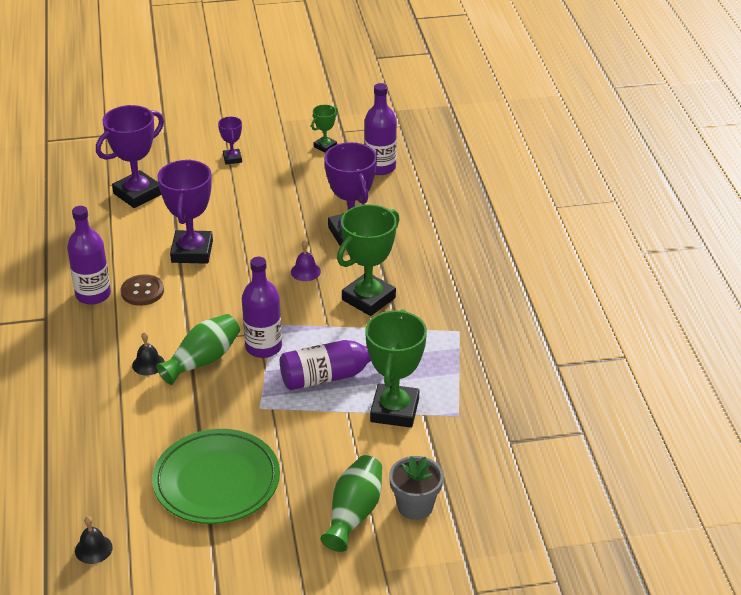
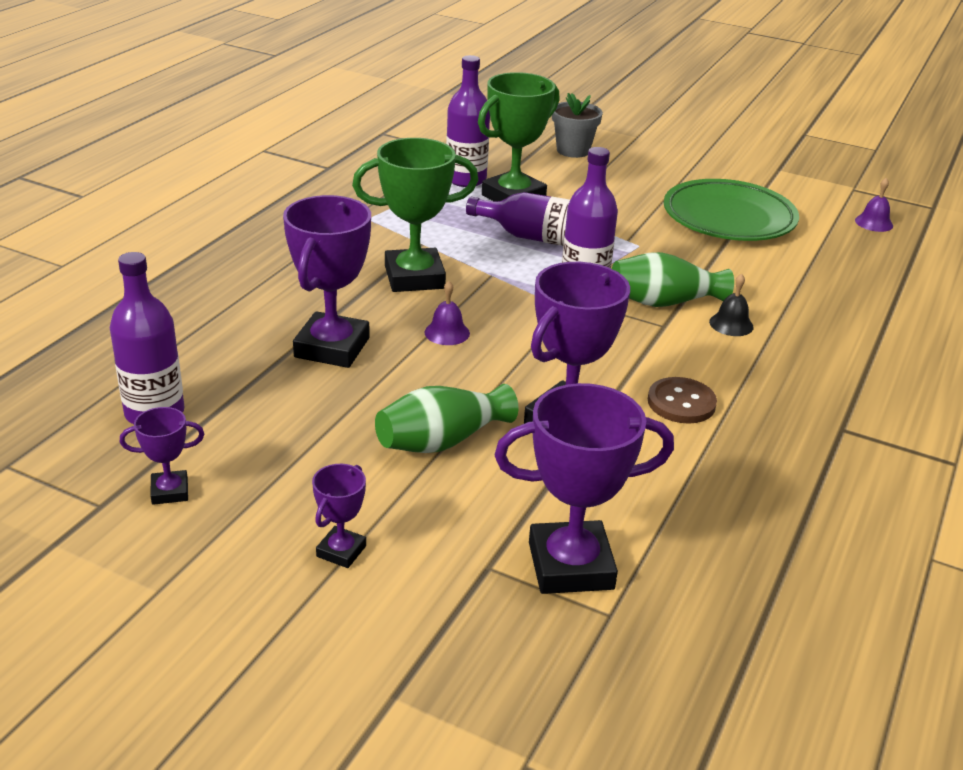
camera: 145 degrees left, 5 degrees down
(93, 295) = (755, 429): purple bottle -> purple bottle (466, 179)
(93, 549) = (874, 223): black bell -> purple bell
(325, 146) = (170, 491): green trophy -> purple trophy
(354, 513) = (627, 164): green vase -> green vase (442, 441)

